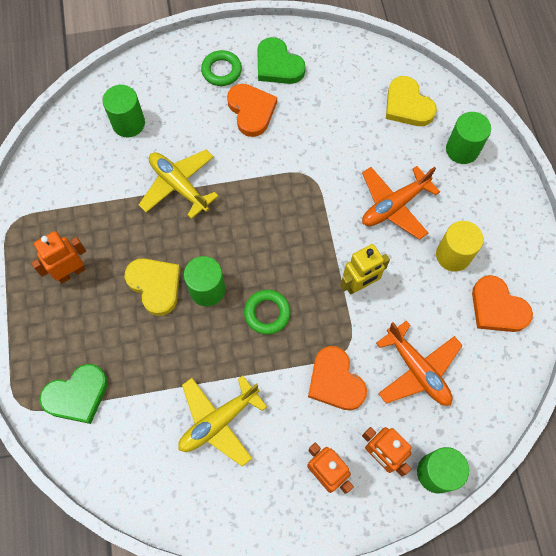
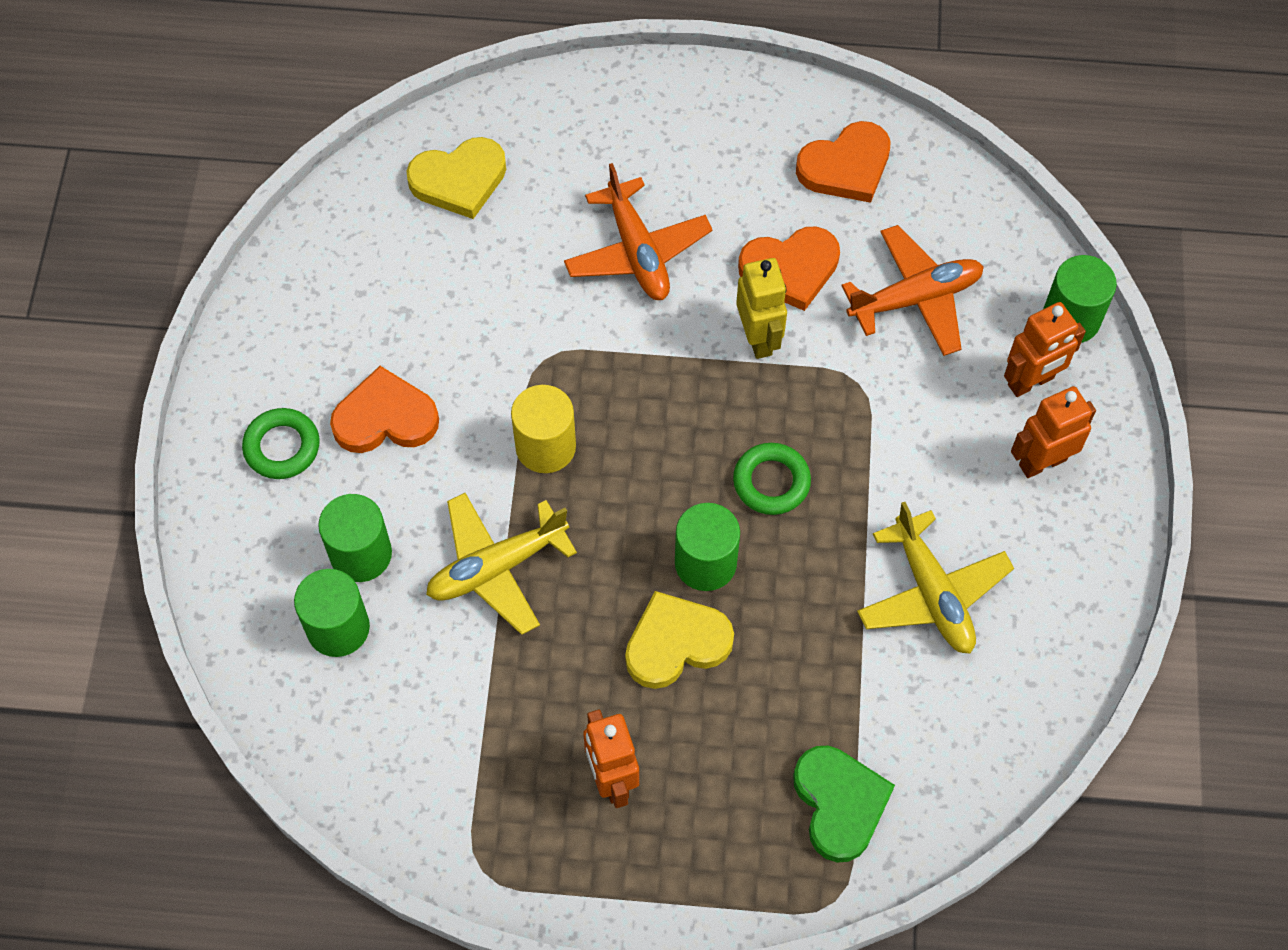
camera: 75 degrees left, 5 degrees down
(278, 65) = (305, 353): green heart -> none
(335, 381) = (906, 413): orange heart -> orange heart (790, 269)
(453, 255) = (746, 197): yellow cylinder -> yellow cylinder (545, 446)
(462, 150) = (568, 129): green cylinder -> green cylinder (361, 554)

